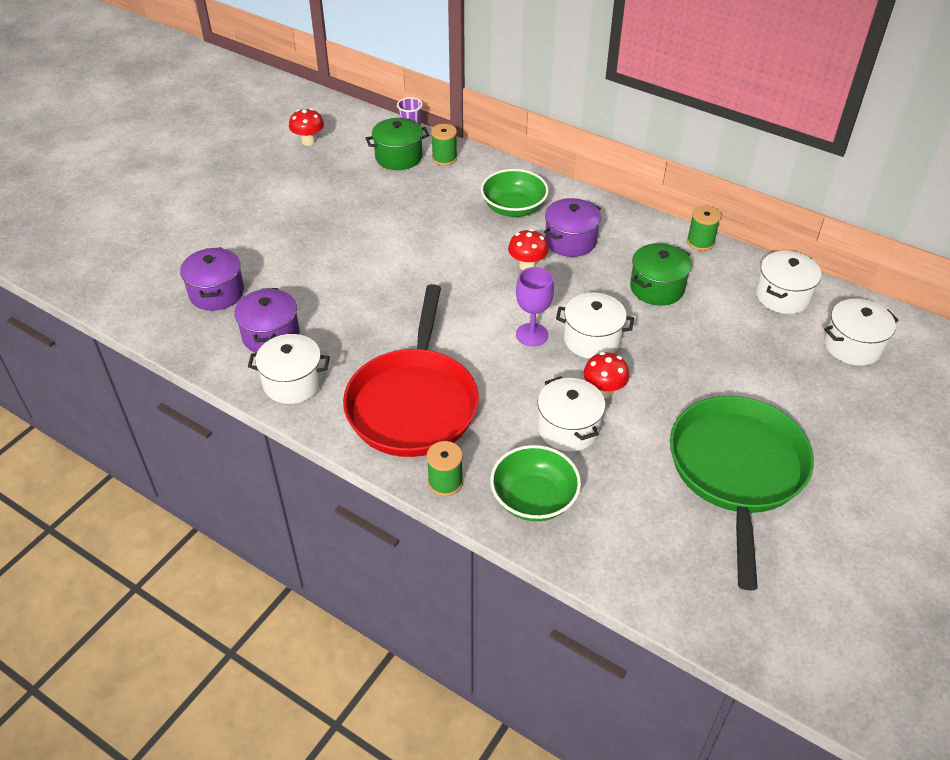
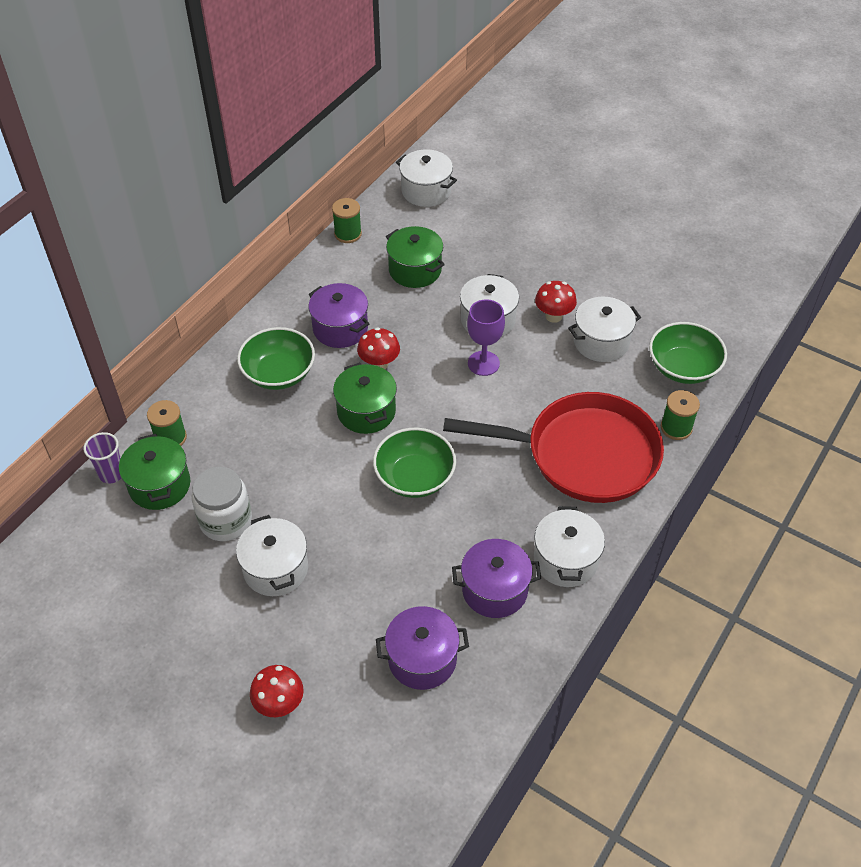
camera: 90 degrees left, 5 degrees up
(308, 141) = (102, 592): red mushroom -> red mushroom (279, 704)
(362, 190) = (226, 520): none -> white jar
(395, 288) = (414, 477): none -> green bowl
(470, 259) = (366, 411): none -> green pot
(737, 471) = (633, 244): green pan -> none
(852, 346) = (487, 161): white pot -> white pot (276, 569)

